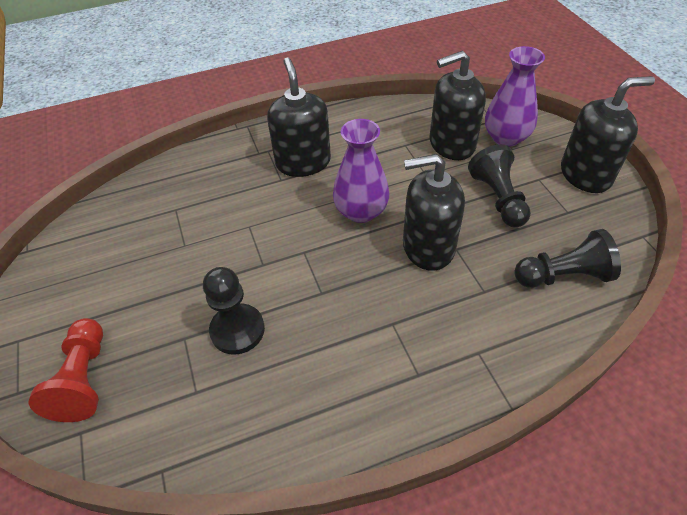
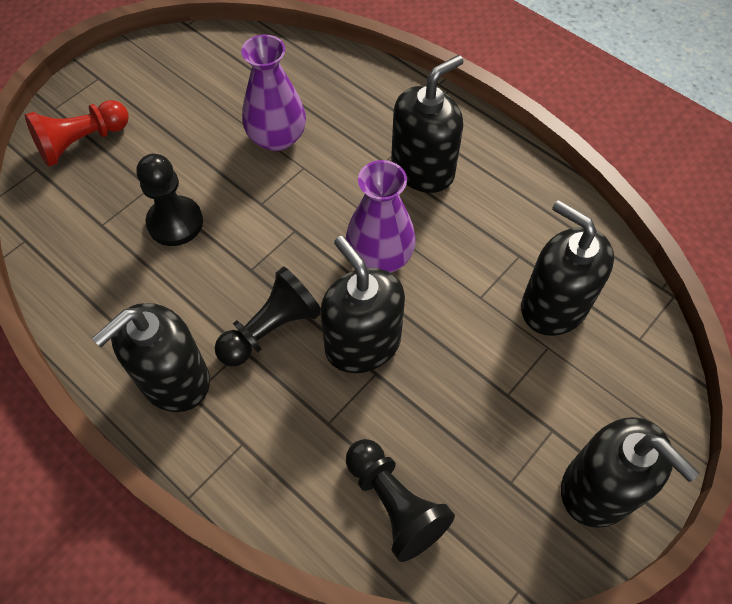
camera: 60 degrees right, 10 degrees up
(396, 383) = (174, 379): none -> black soap dispenser
(498, 198) = (485, 392): black pawn -> black pawn (271, 329)
(506, 137) = (611, 365): purple vase -> purple vase (277, 137)

